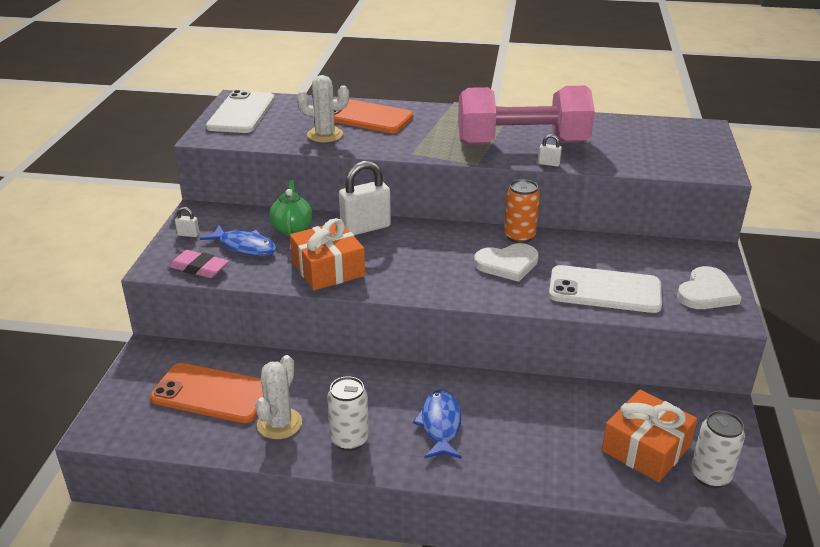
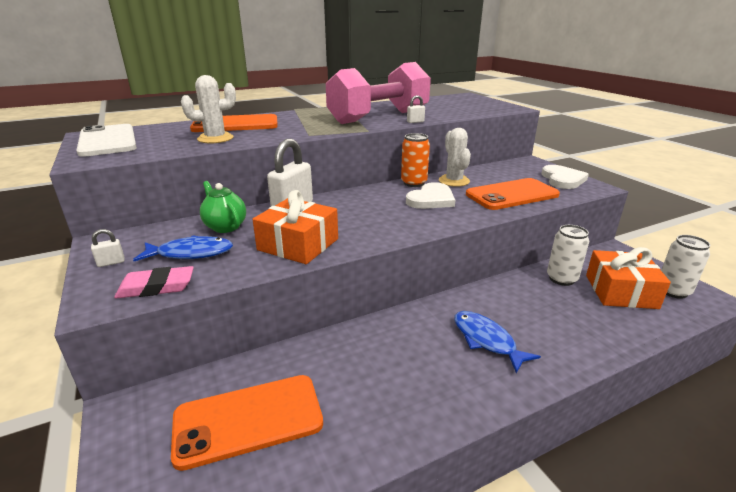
camera: 35 degrees left, 5 degrees down
(279, 423) = (354, 413): white cactus -> white cactus (454, 181)
(349, 440) = (435, 392): white can -> white can (561, 279)
(604, 290) = (512, 195): white phone -> orange phone

